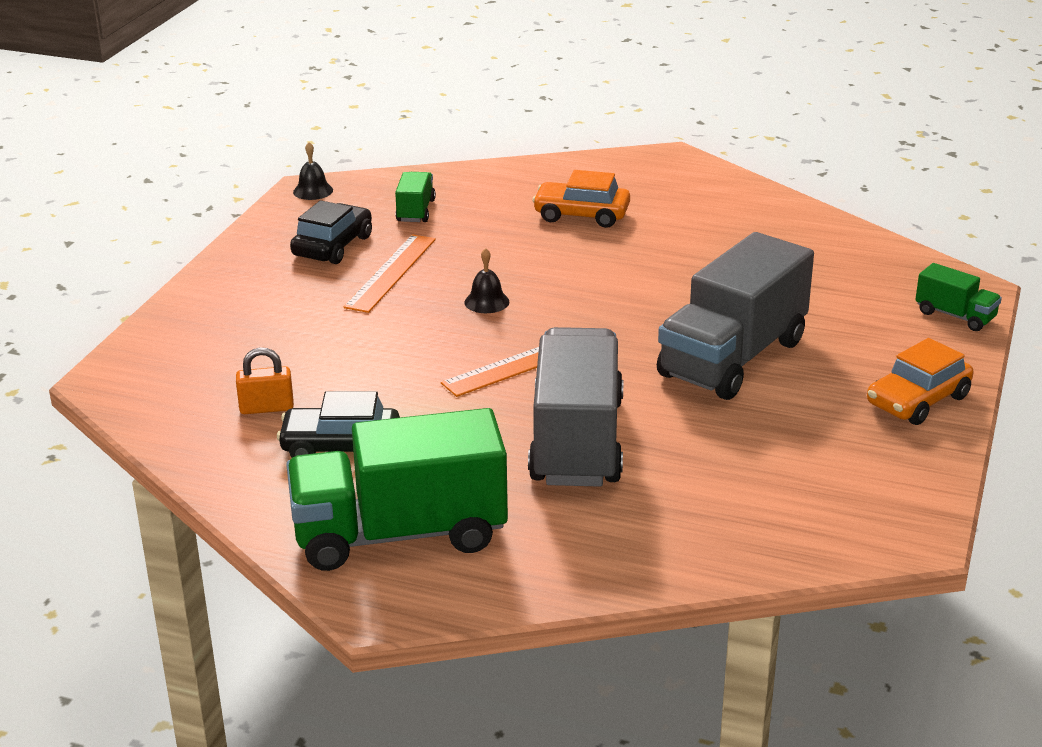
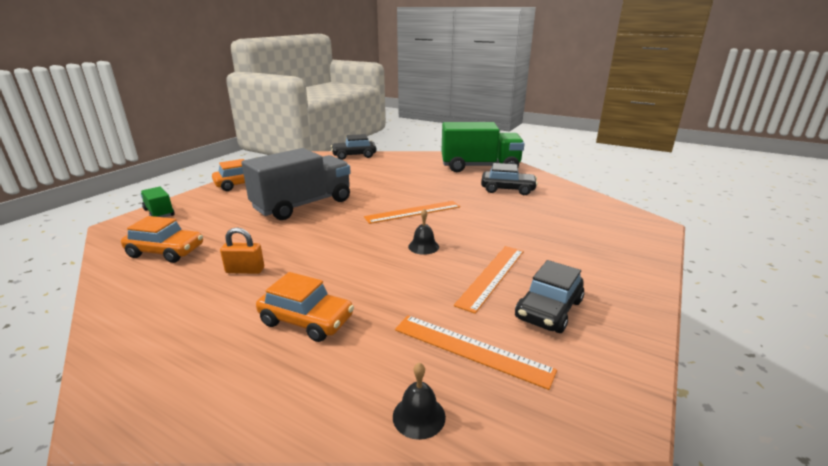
camera: 170 degrees left, 5 degrees down
(266, 408) = (550, 205): orange padlock -> orange padlock (245, 270)
(313, 191) = (605, 408): black bell -> black bell (419, 416)
(416, 211) = (471, 349): green truck -> orange ruler
(577, 441) = (402, 183): grey truck -> none
(771, 555) = (354, 155): none -> black car
(832, 260) = (166, 252): none -> orange car

